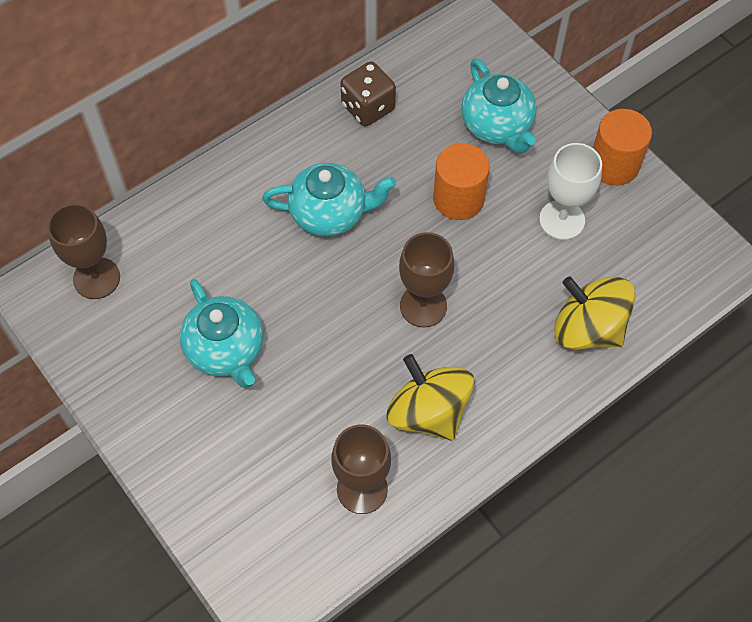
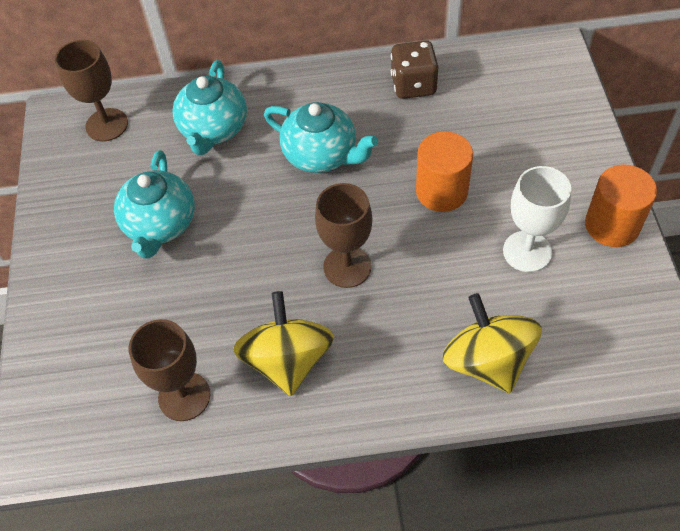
camera: 35 degrees right, 5 degrees down
(497, 126) = (519, 145): turquoise teapot -> turquoise teapot (213, 129)

